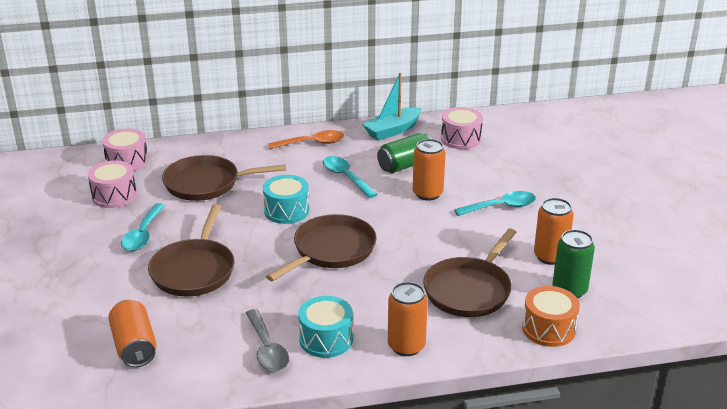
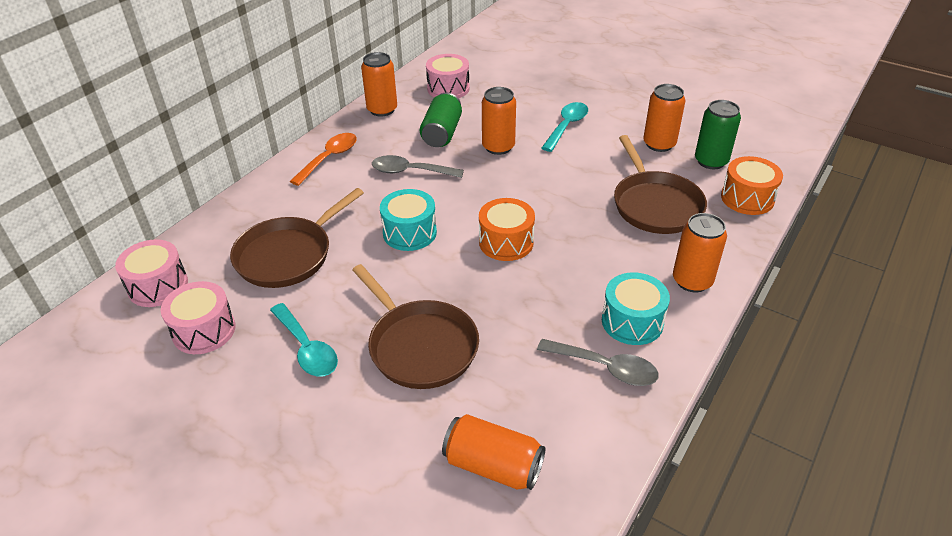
camera: 45 degrees left, 10 degrees up
(331, 250) = (506, 242): brown pan -> orange drum
(346, 177) = (410, 171): turquoise spoon -> grey spoon
(393, 130) = (382, 110): turquoise boat -> orange can

